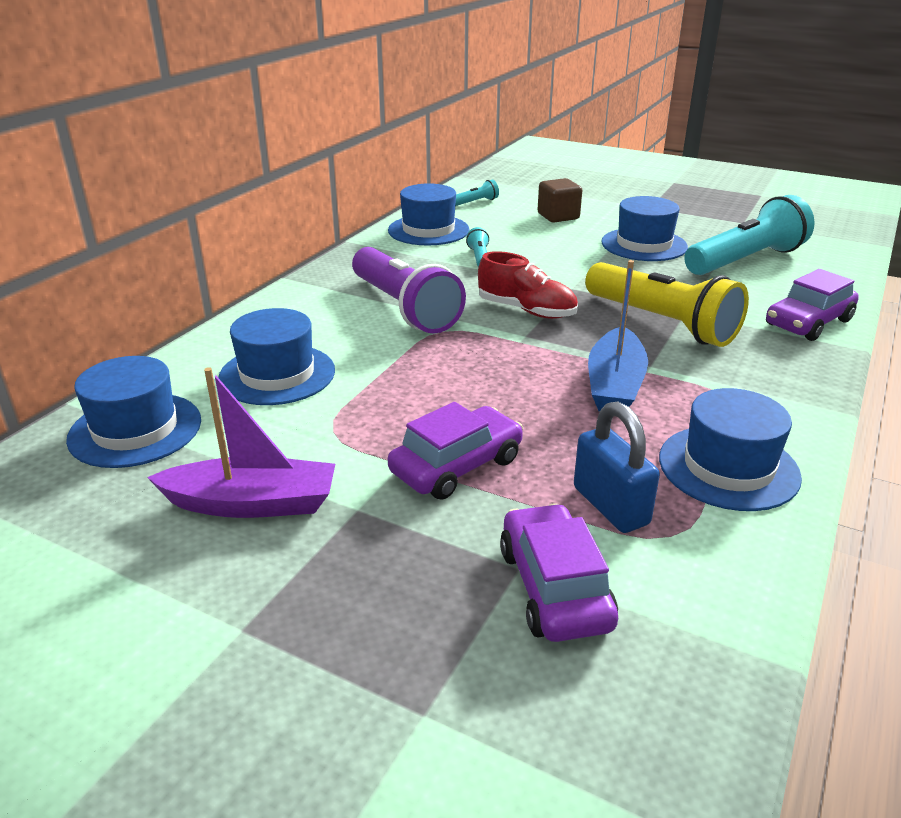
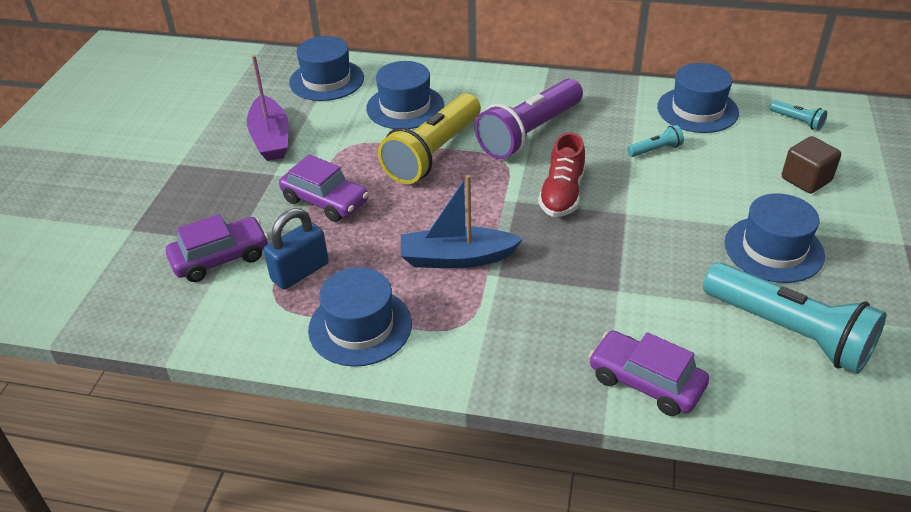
camera: 75 degrees right, 10 degrees up
(661, 322) = (584, 276): yellow flashlight -> yellow flashlight (433, 153)

